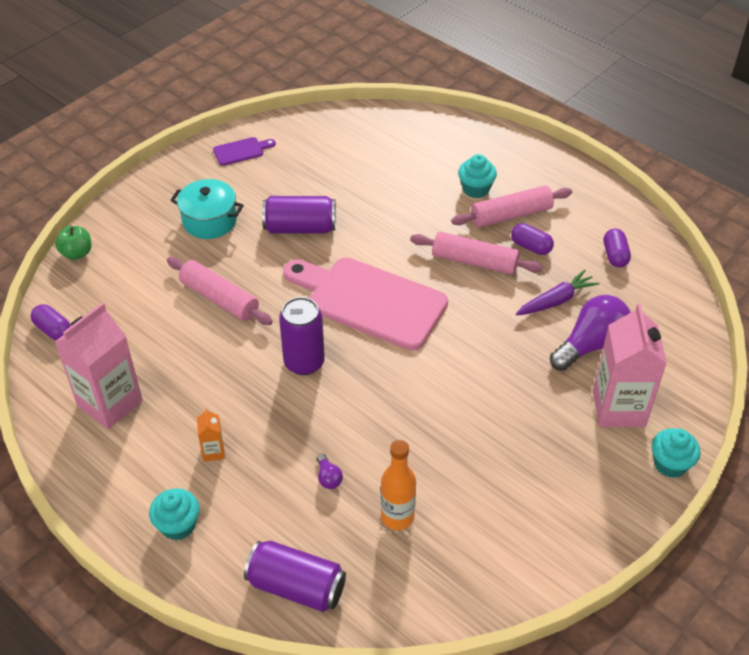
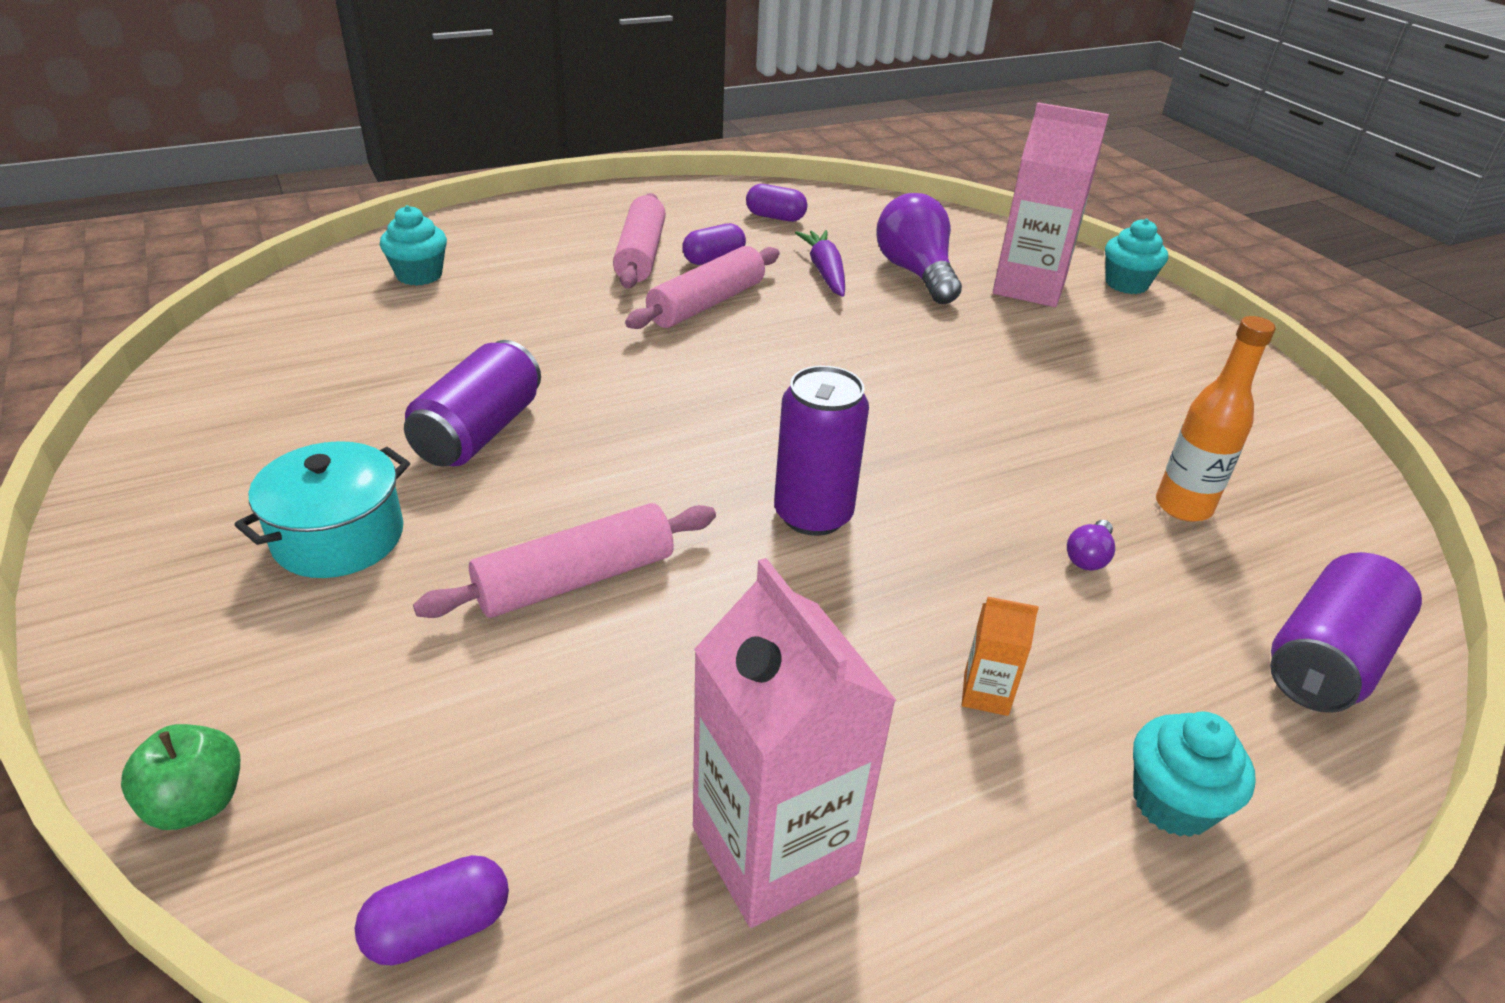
camera: 70 degrees left, 10 degrees down
(241, 151) = (188, 445): purple cutting board -> none
(328, 477) = (1088, 557): purple light bulb -> purple light bulb turned 120 degrees clockwise
(369, 301) = (717, 410): pink cutting board -> none
(475, 189) = (563, 263): turquoise cupcake -> turquoise cupcake (419, 275)

